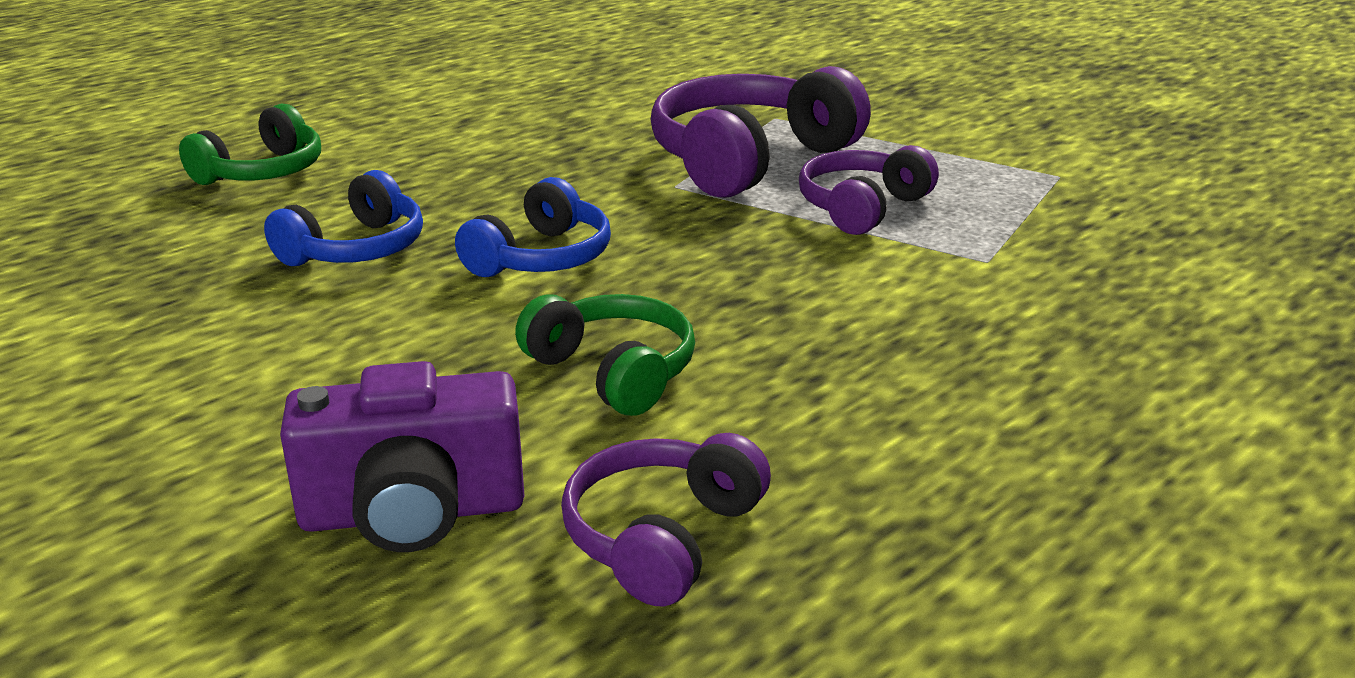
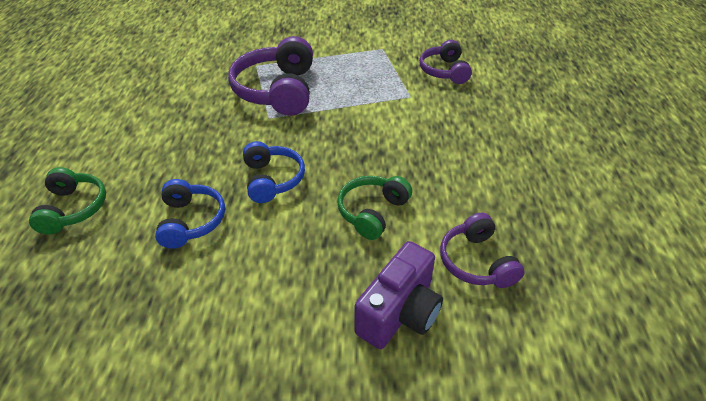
camera: 45 degrees left, 15 degrees up
(613, 372) = (372, 212): green headphones -> green headphones turned 60 degrees counterclockwise
(862, 207) = (345, 94): purple headphones -> purple headphones (444, 71)

